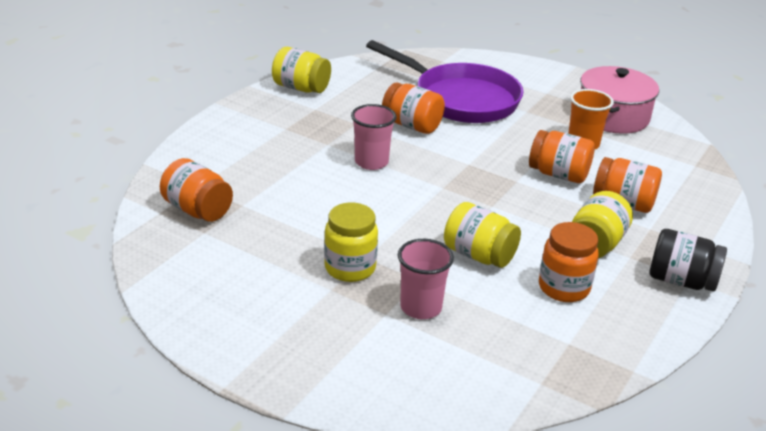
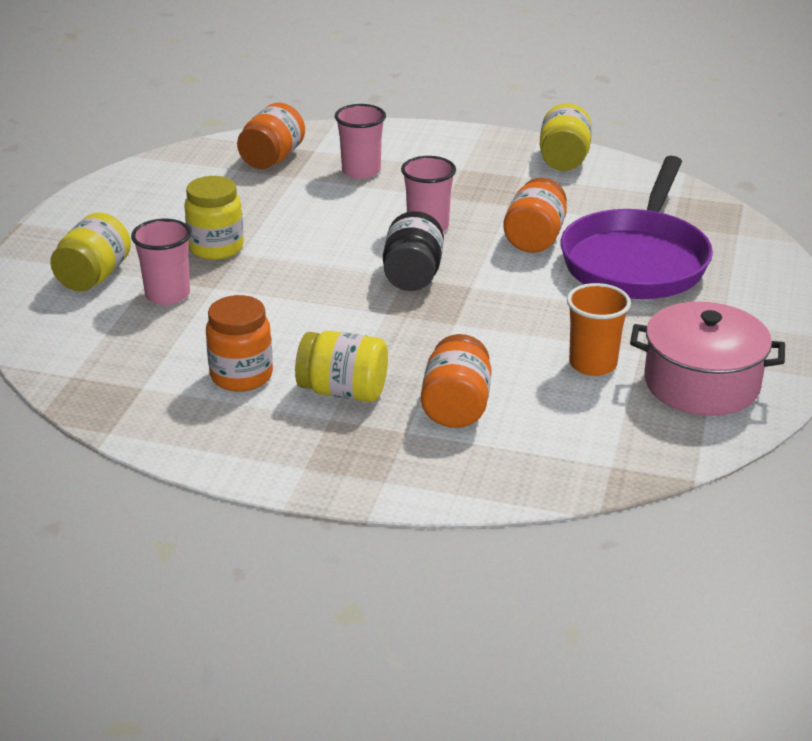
camera: 75 degrees right, 0 degrees up
(256, 171) = (361, 171): none -> pink cup
(479, 255) = (277, 316): yellow jar -> yellow jar (94, 276)
(558, 174) = (494, 351): orange jar -> none
(681, 281) = (297, 460): black jar -> black jar (412, 275)

